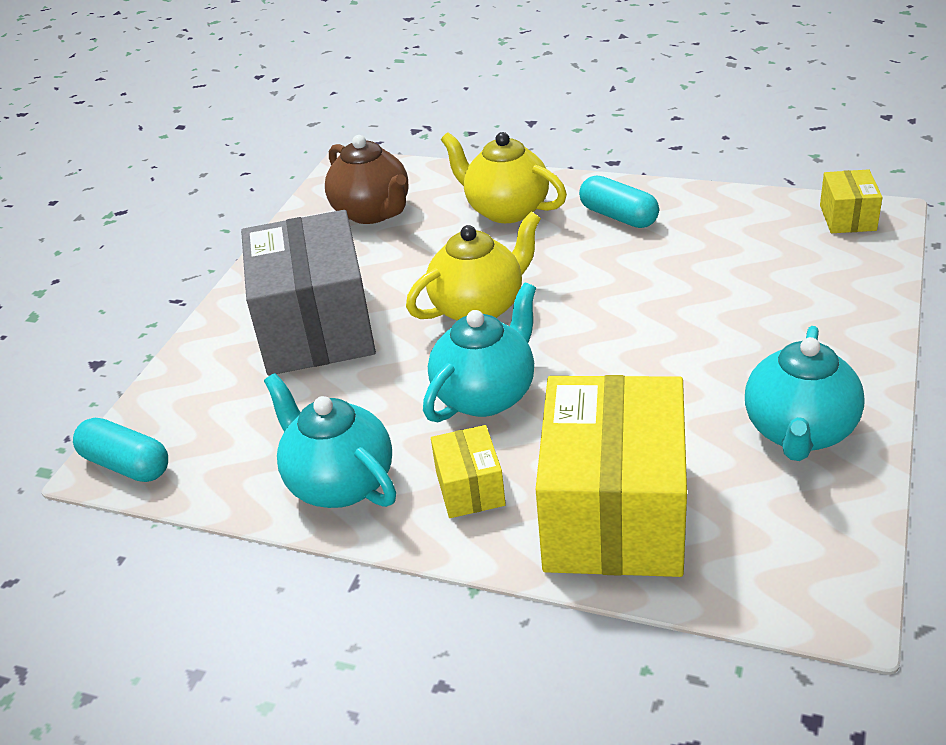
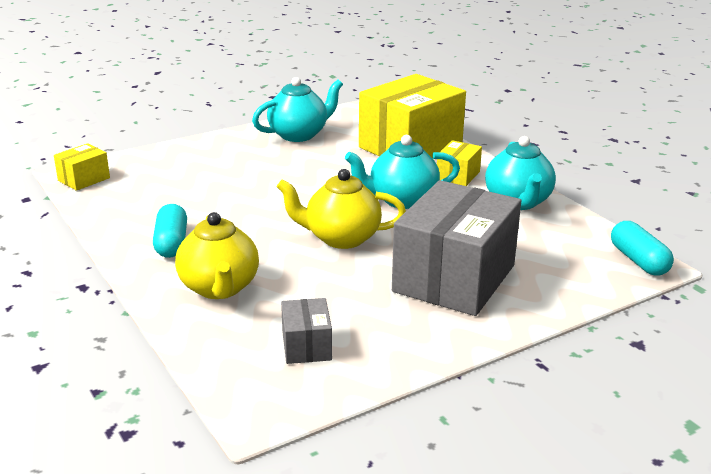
camera: 145 degrees left, 10 degrees down
(373, 212) = (306, 346): brown teapot -> grey box

